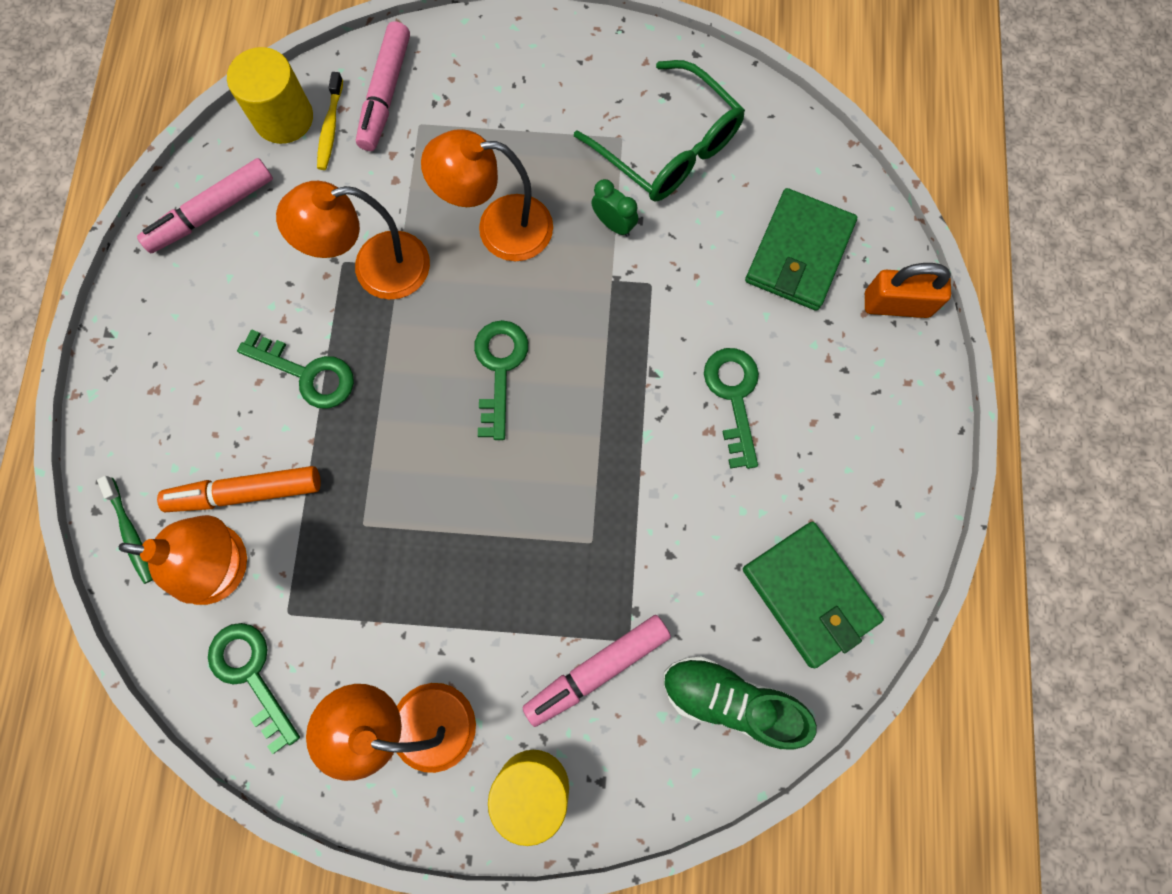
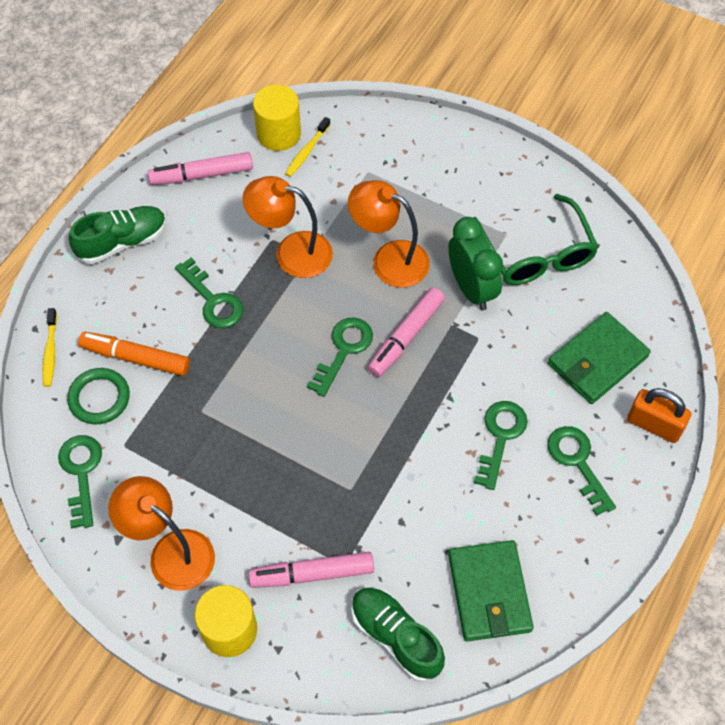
camera: 25 degrees right, 15 degrees down
(131, 533) = (50, 352): green toothbrush -> yellow toothbrush
(153, 345) = (122, 242): none -> green shoe
(225, 566) = (99, 398): orange lamp -> green ring
(385, 94) = (354, 144): pink marker -> pink marker (406, 336)
(613, 224) = (471, 288): green clock -> green clock, size x1.90
(834, 389) = (577, 462): none -> green key

